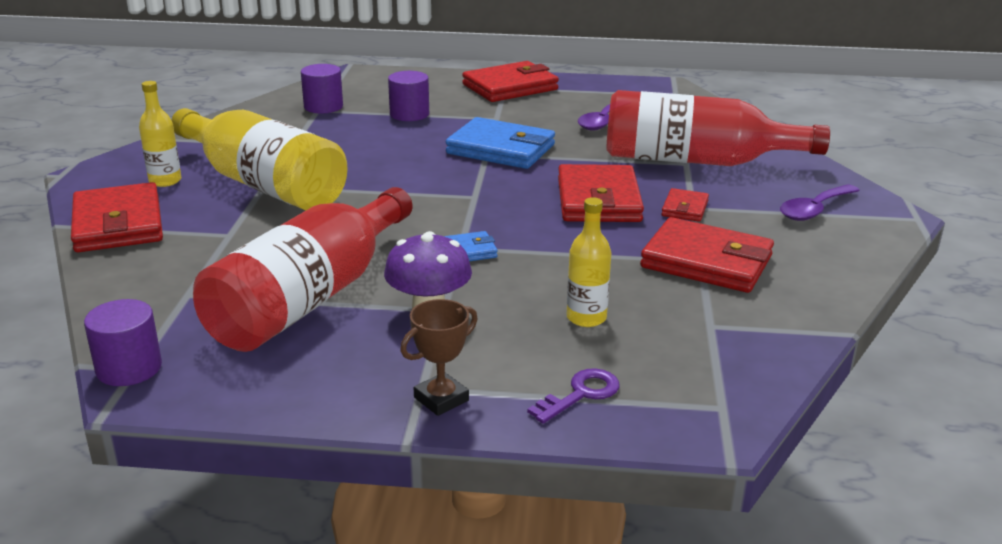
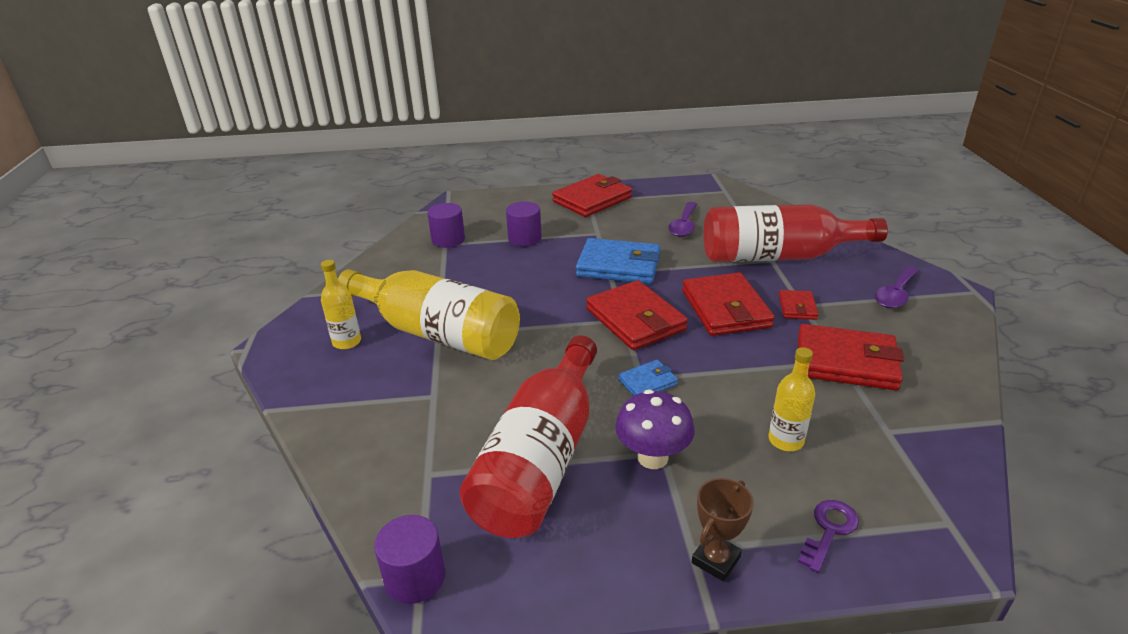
camera: 10 degrees left, 5 degrees up
(118, 224) = (326, 399): red wallet -> red wallet (635, 320)

